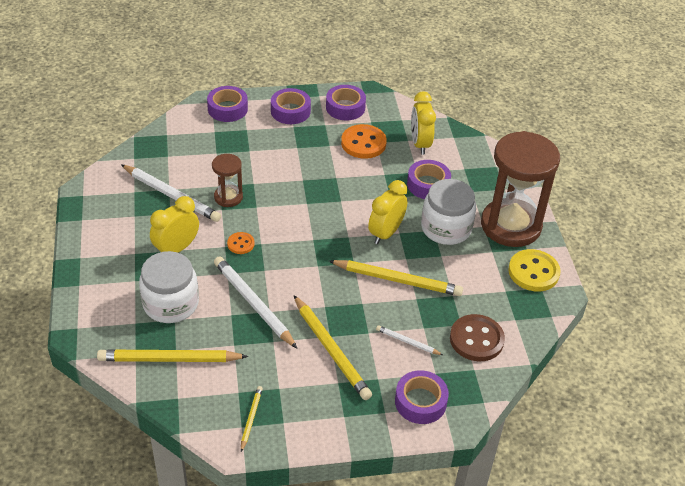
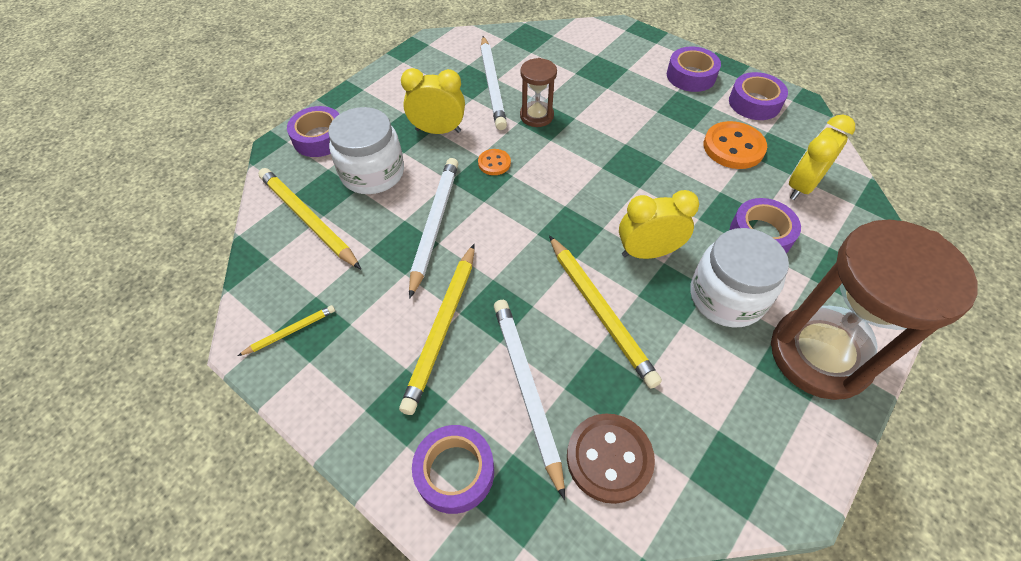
camera: 50 degrees right, 10 degrees up
(227, 109) = (632, 43): purple tape -> purple tape (319, 138)
(407, 342) = (527, 388): white pencil -> white pencil, size x1.99
(533, 272) = (786, 438): yellow button -> none

